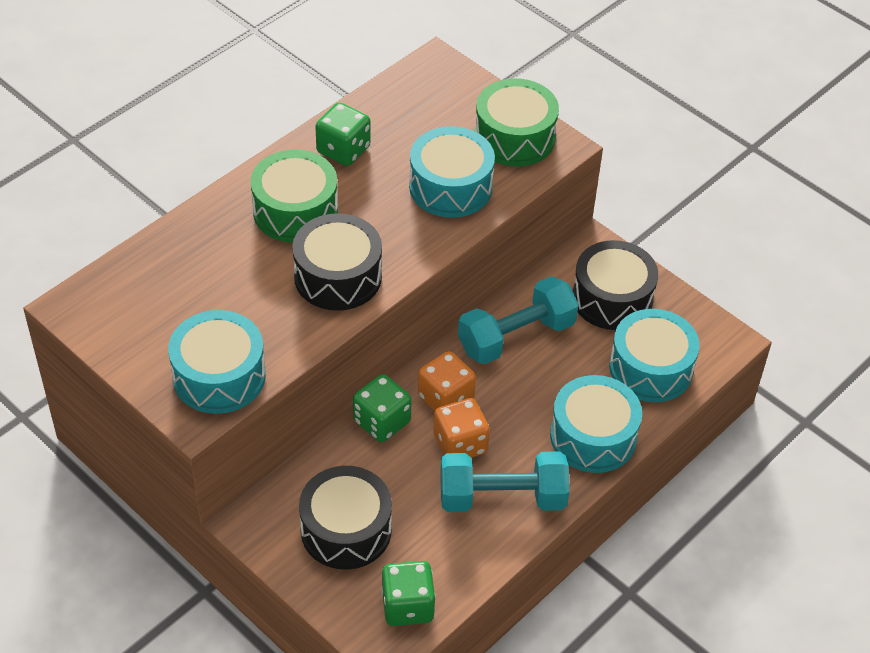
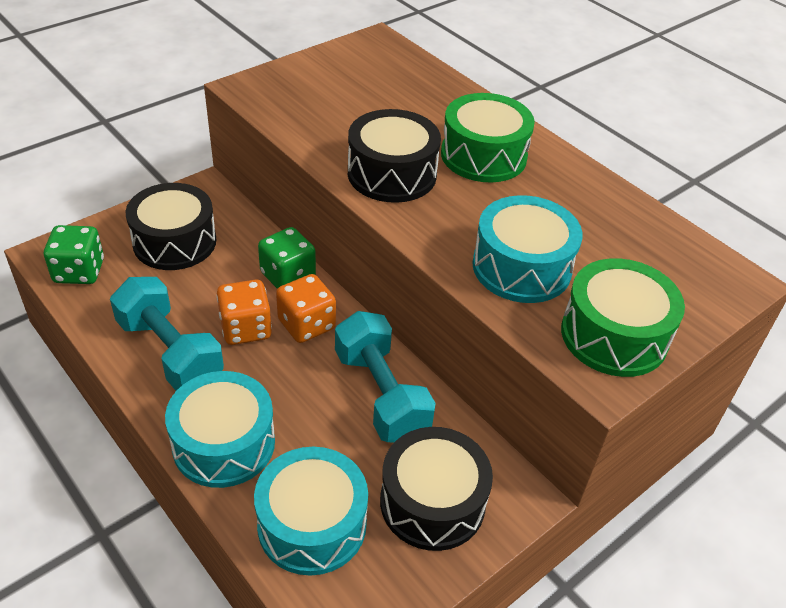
camera: 95 degrees right, 5 degrees down
(219, 376) = (285, 100): turquoise drum -> none
(343, 150) = (575, 193): green dice -> none
(502, 498) = (170, 352): turquoise dumbbell -> turquoise dumbbell turned 45 degrees counterclockwise

